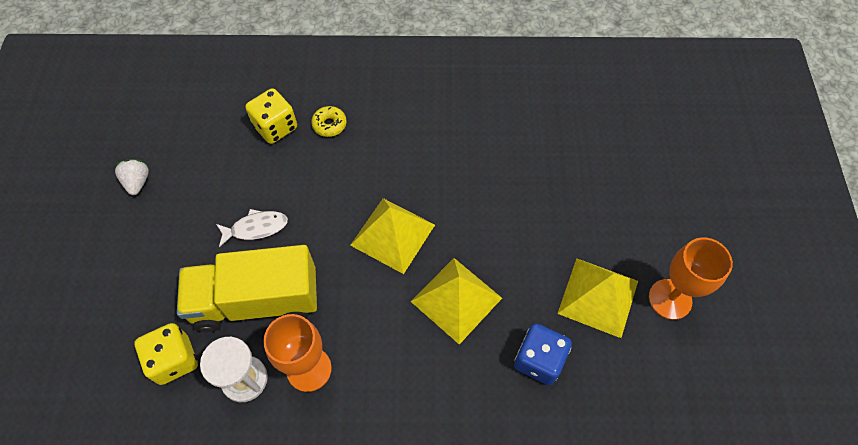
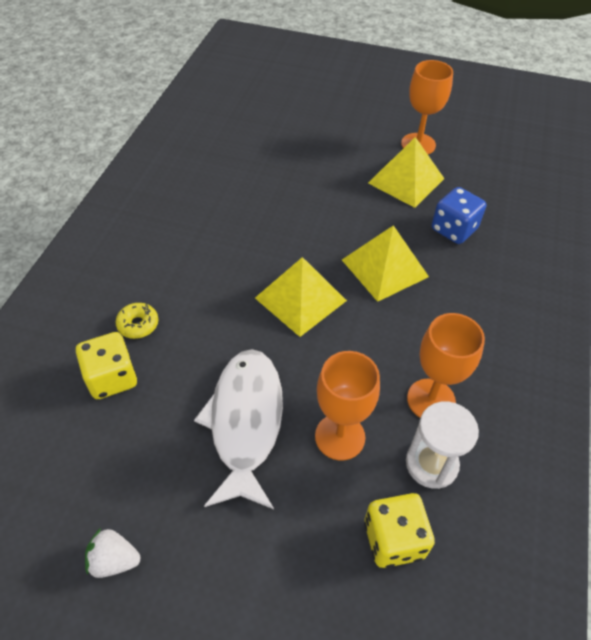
camera: 75 degrees left, 10 degrees down
(256, 228) = (245, 422): white fish -> white fish, size x1.97
(256, 300) = (340, 437): yellow truck -> orange goblet

